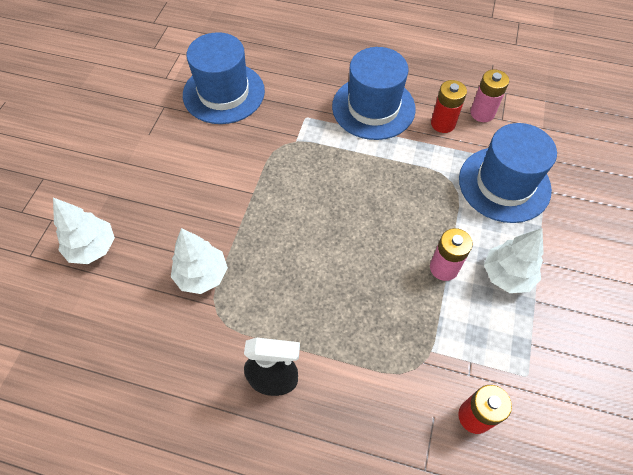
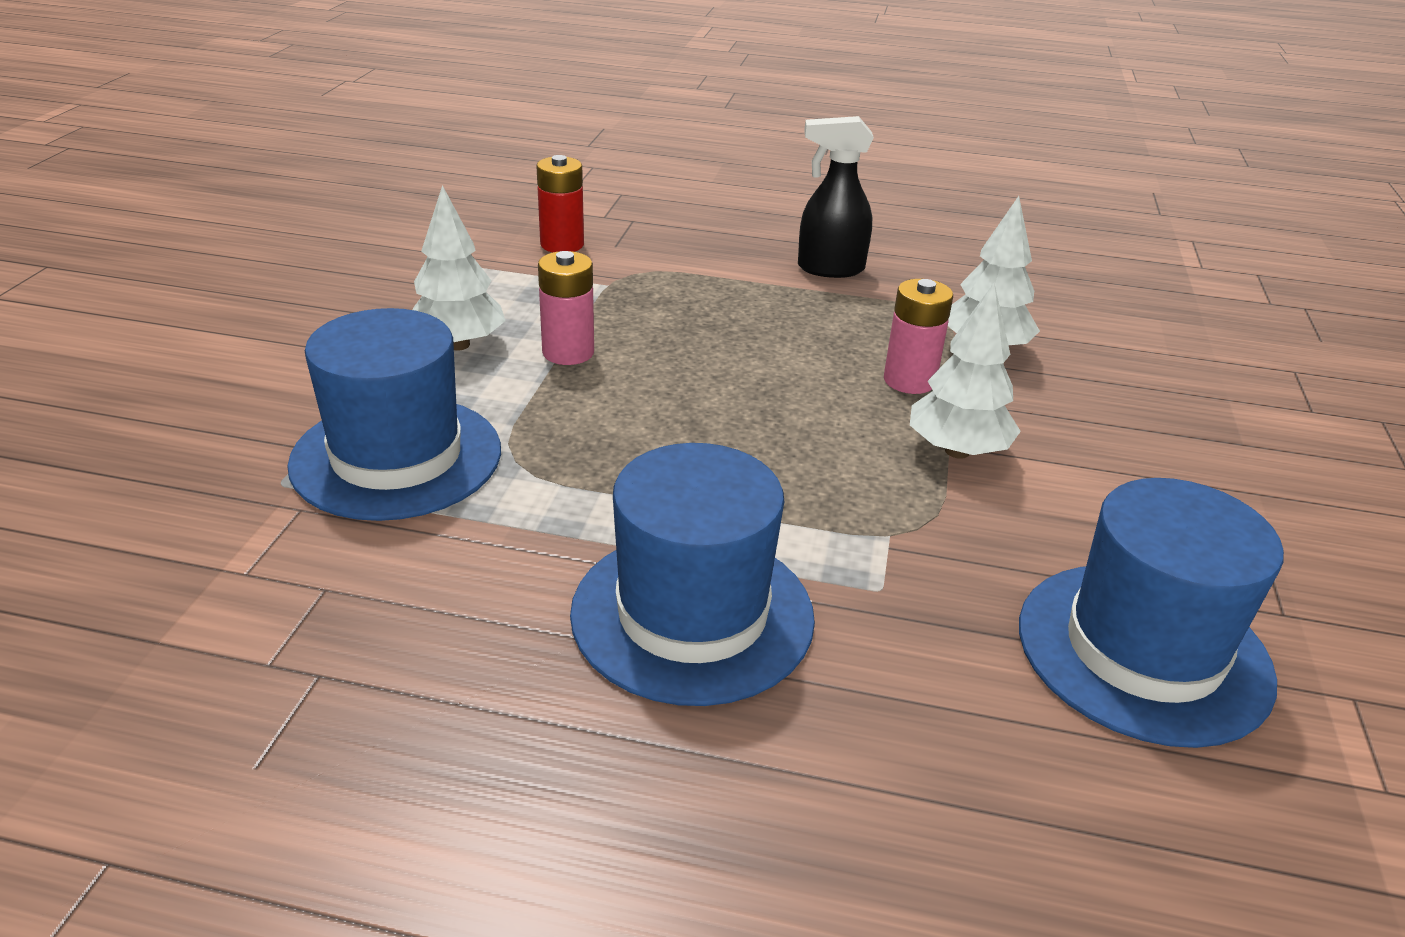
camera: 175 degrees right, 25 degrees down
(92, 248) = (1197, 377): white tree -> white tree (957, 451)
(443, 123) = (500, 575): red battery -> none
(482, 113) = (375, 602): pink battery -> pink battery (909, 380)

